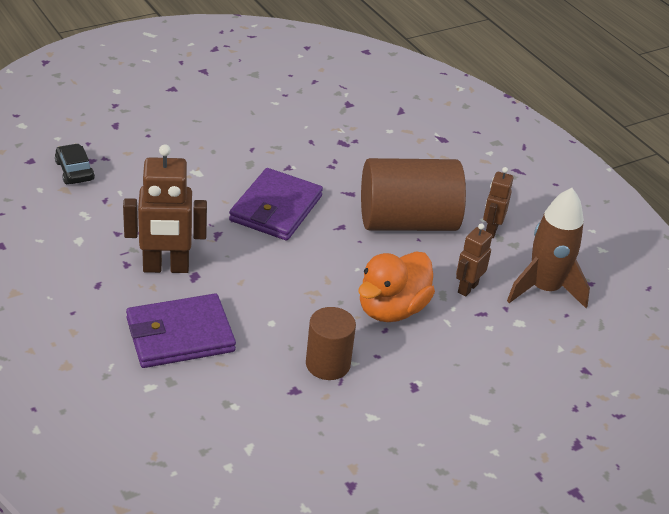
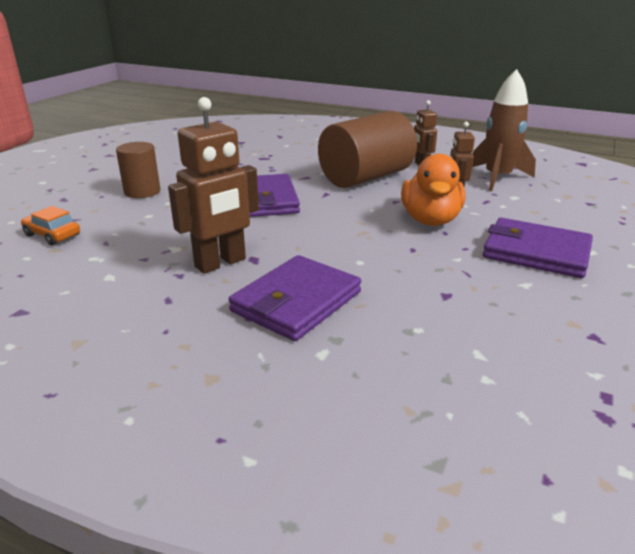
camera: 30 degrees left, 10 degrees down
(74, 171) = (52, 235): black car -> orange car
(328, 364) = (442, 267): brown cylinder -> brown cylinder (142, 192)
(431, 393) = (536, 252): none -> purple wallet

